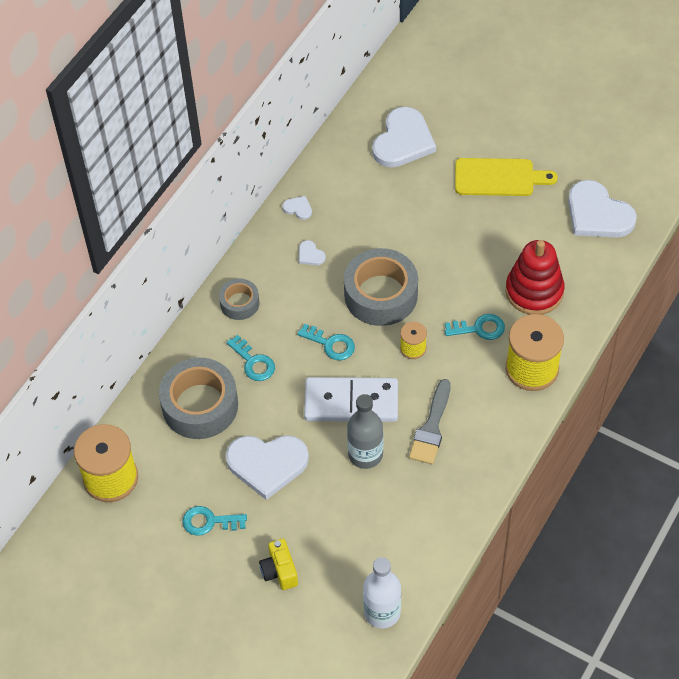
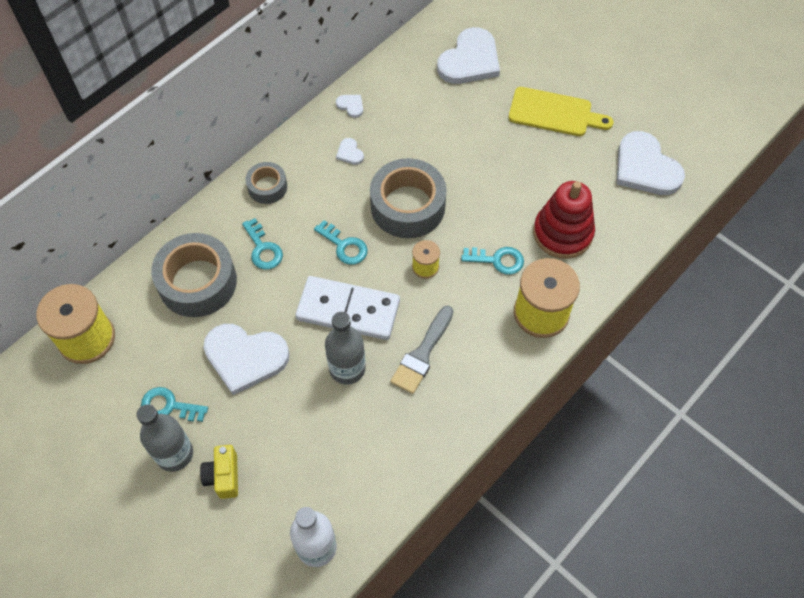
camera: 10 degrees right, 5 degrees up
(228, 561) = (174, 454): none -> grey bottle

